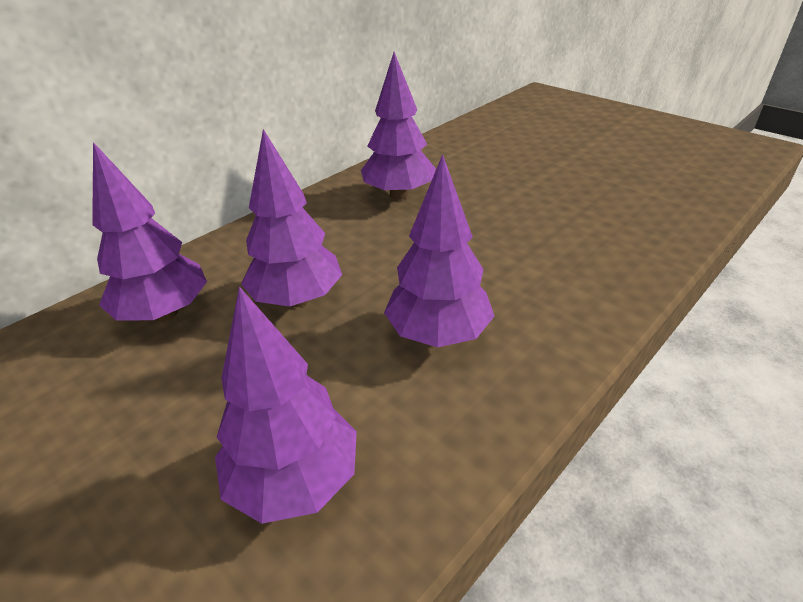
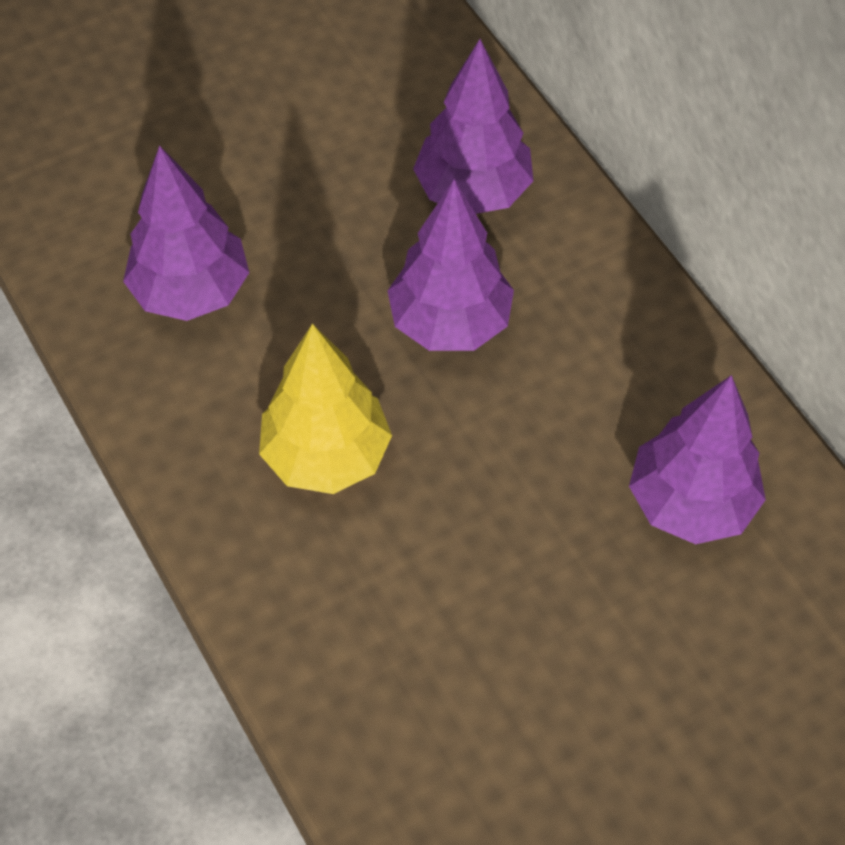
camera: 105 degrees right, 20 degrees up
(438, 335) = (326, 456): purple tree -> yellow tree

